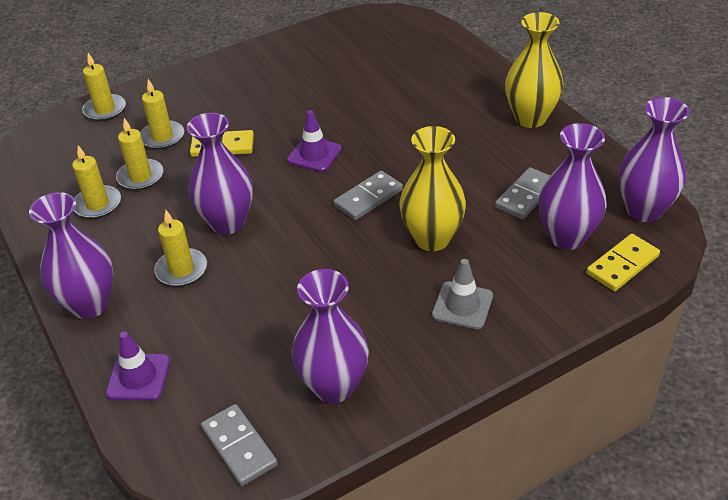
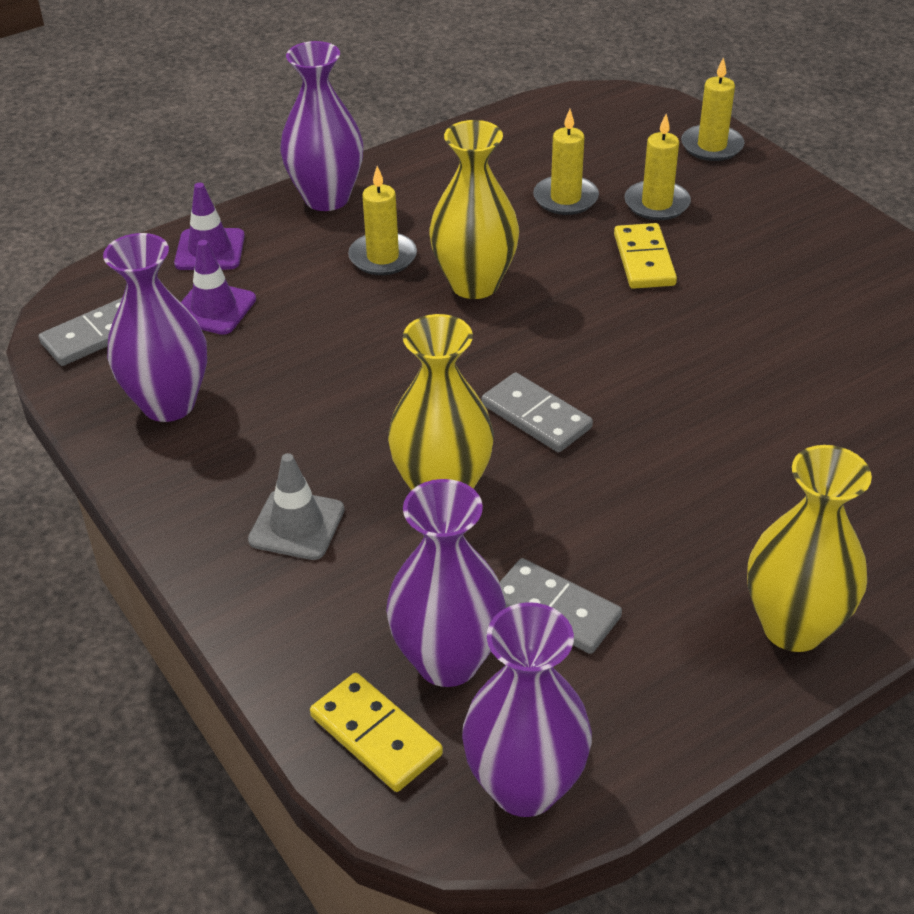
camera: 85 degrees right, 0 degrees up
(97, 204) = (506, 174): yellow candle -> none
(227, 222) = (474, 284): purple vase -> yellow vase
(314, 154) = (637, 352): purple traffic cone -> purple traffic cone (214, 308)

